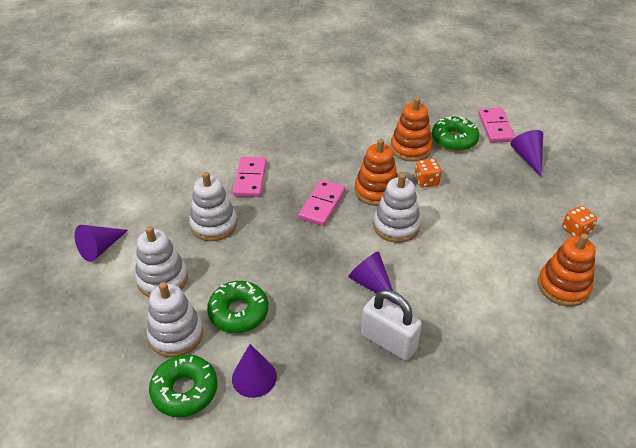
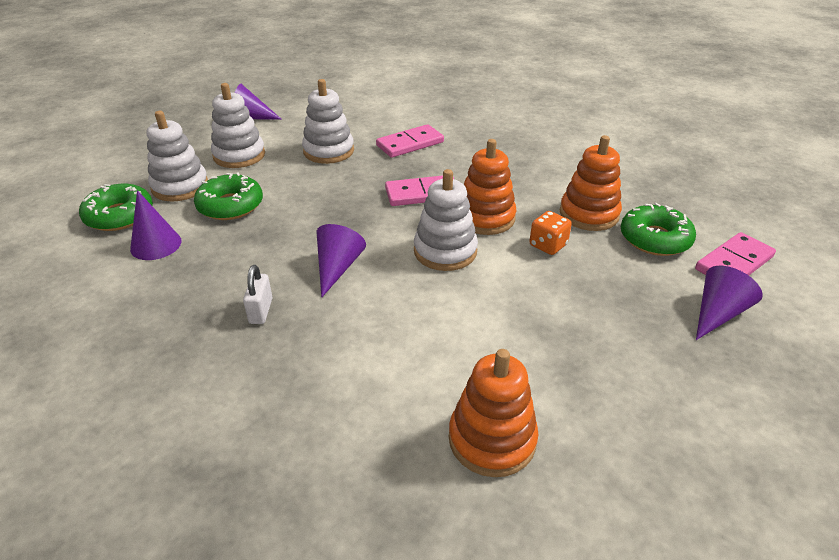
camera: 55 degrees right, 5 degrees down
(388, 341) = (261, 311): white padlock -> white padlock, size x0.56
(576, 230) = (627, 416): orange dice -> none

